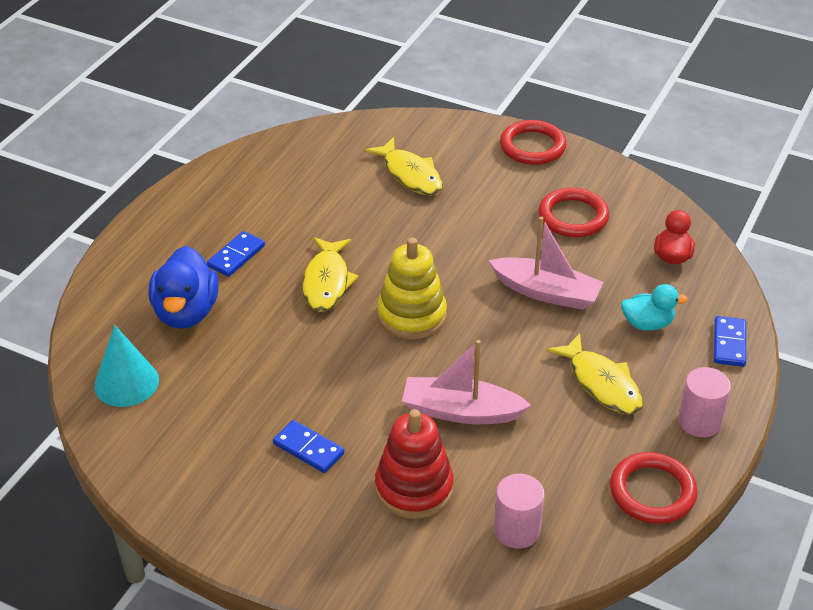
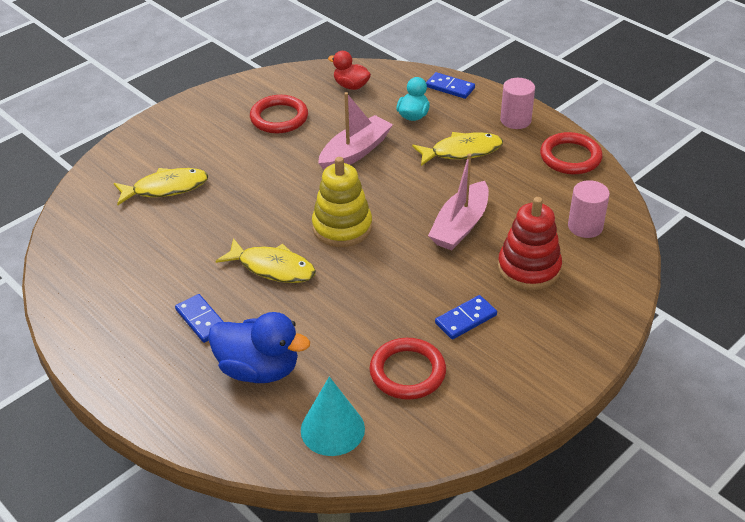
camera: 70 degrees left, 0 degrees up
(532, 146) = (180, 115): red ring -> red ring (407, 372)

